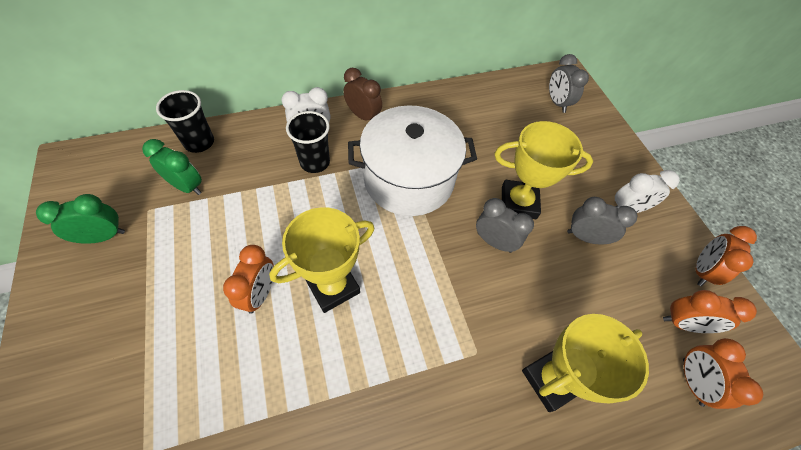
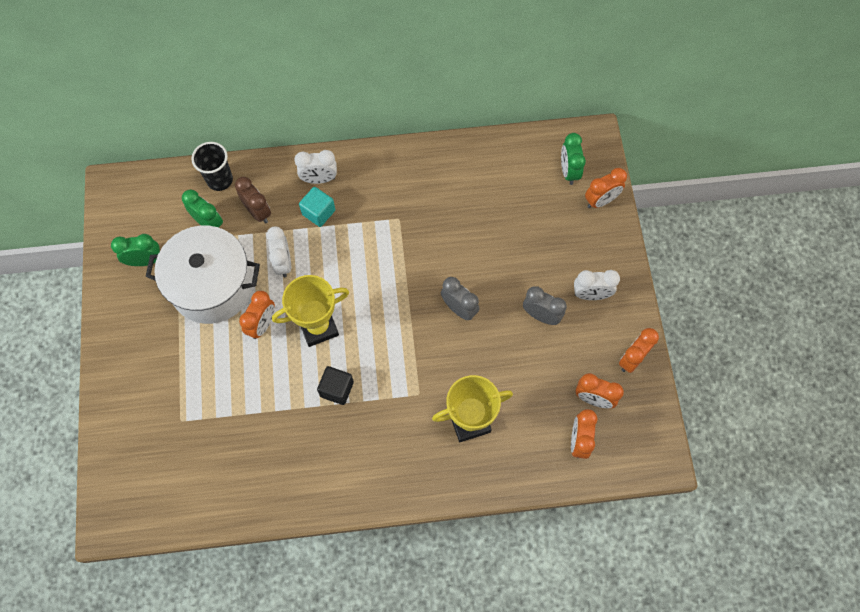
camera: 15 degrees right, 10 degrees up
(280, 218) = (283, 263): none -> white clock
(315, 162) = (318, 212): black cup -> turquoise cube
(363, 116) = (370, 167): brown clock -> brown clock (258, 212)
(369, 364) = (337, 389): none -> black cube
(409, 179) = (399, 240): white pot -> white pot (212, 286)
(518, 202) = (492, 275): yellow trophy -> none
(557, 103) = (568, 171): grey clock -> green clock
(597, 123) = (600, 201): none -> orange clock

